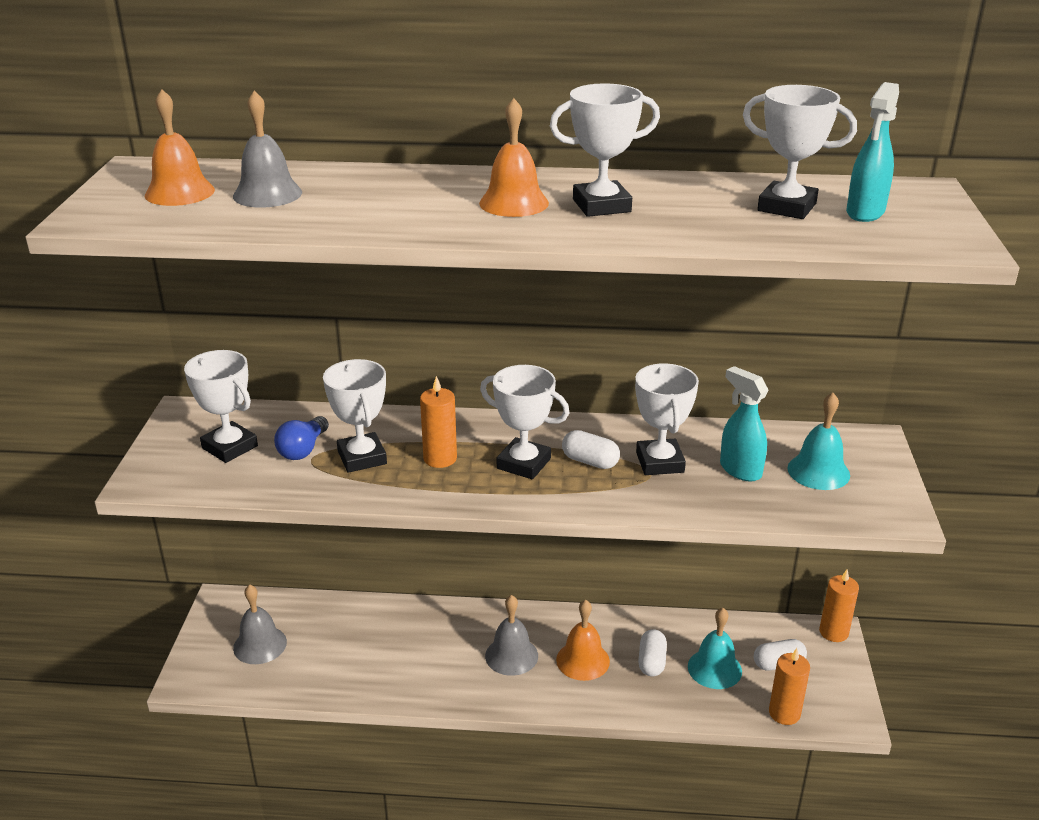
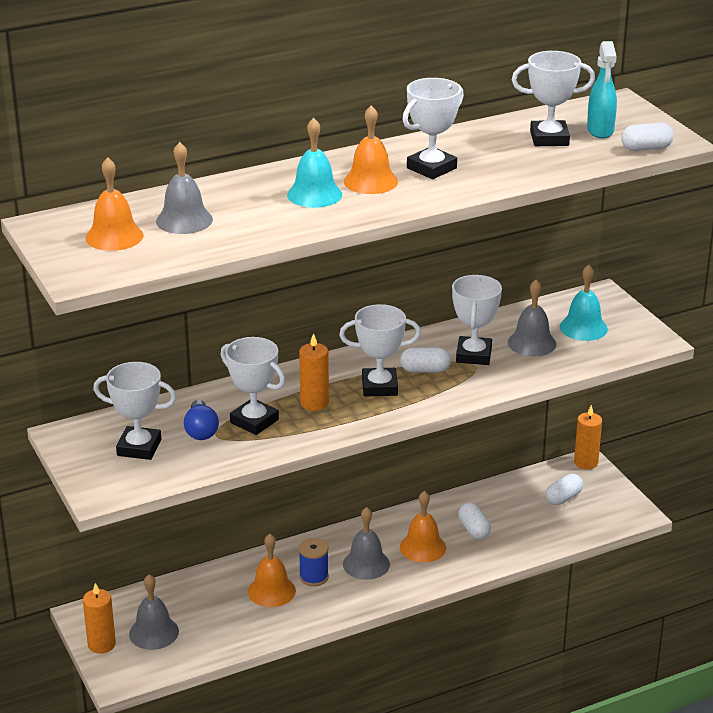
camera: 30 degrees left, 0 degrees up
(398, 647) = (271, 591): none -> orange bell
(450, 648) = (314, 577): none -> blue spool
(660, 462) = (474, 355): white trophy -> white trophy turned 45 degrees clockwise
(714, 668) = (522, 517): turquoise bell -> turquoise bell (314, 194)
(740, 470) = (532, 343): turquoise spray bottle -> grey bell
(784, 713) = (591, 528): orange candle -> orange candle (101, 644)
(907, 244) = (646, 148): none -> white capsule

